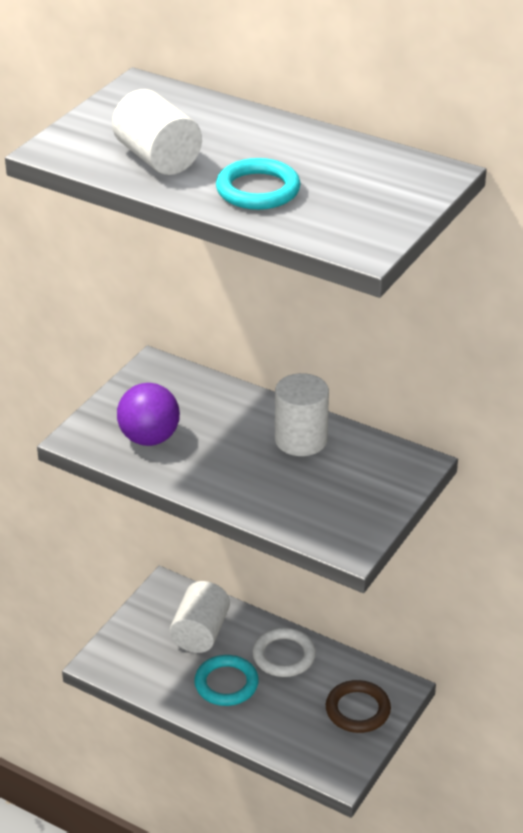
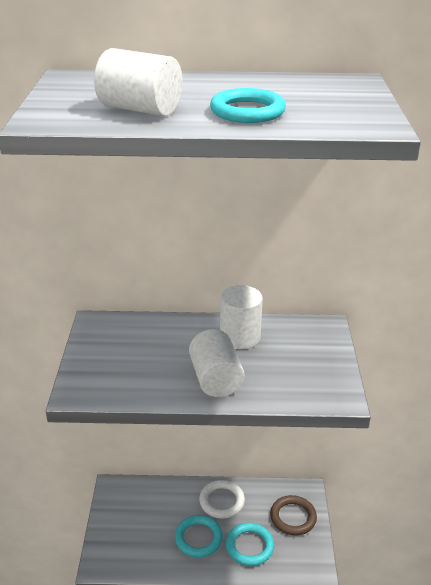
camera: 30 degrees left, 5 degrees down
(149, 438) = (132, 373): purple ball -> none
(200, 632) = (157, 509): white cylinder -> white cylinder (215, 379)
(279, 718) = (249, 546): none -> turquoise ring

